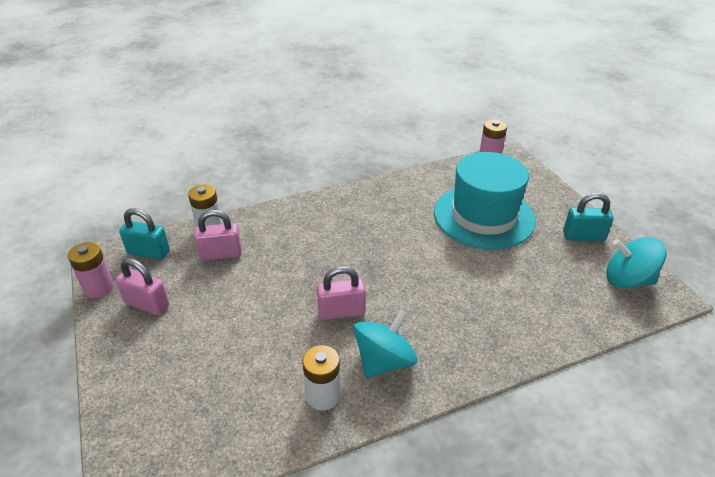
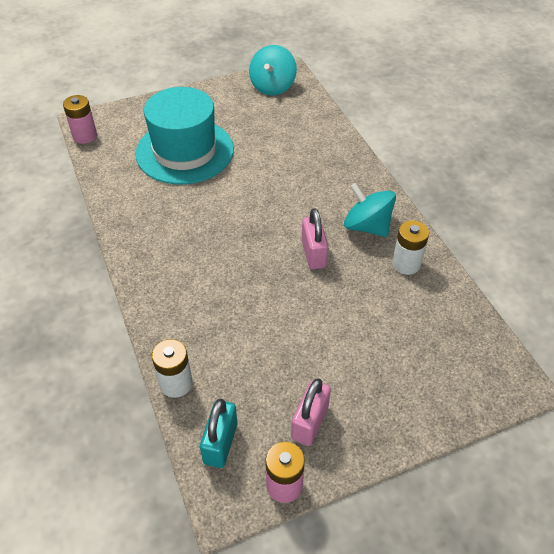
camera: 90 degrees left, 10 degrees up
(220, 254) = (228, 363): pink padlock -> none
(583, 236) = (220, 98): turquoise padlock -> none

